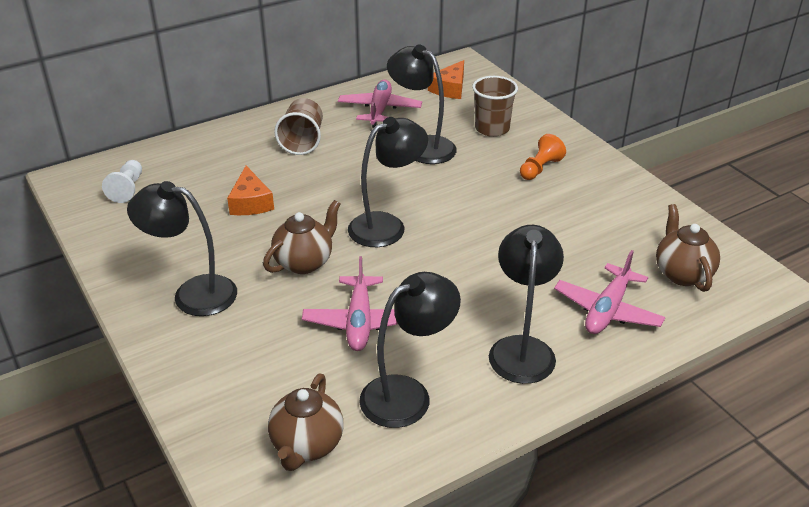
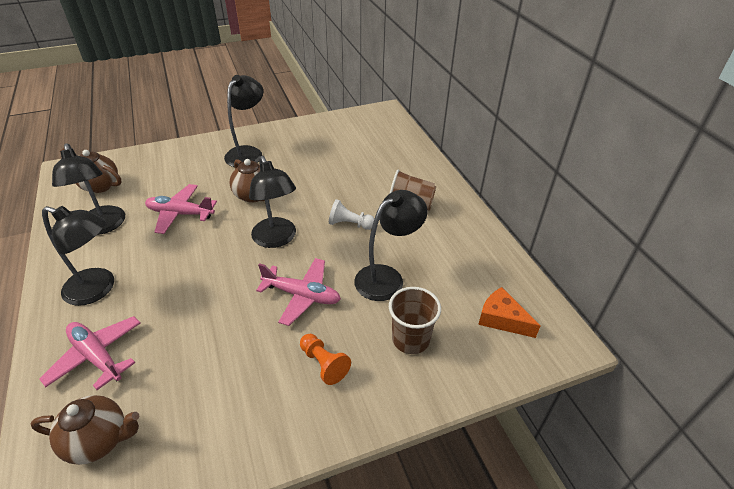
camera: 100 degrees right, 5 degrees up
(127, 189) = (366, 130): white pawn -> white pawn (350, 224)
(250, 202) = (333, 177): orange cheese -> none
(379, 110) = (458, 257): pink plane -> pink plane (302, 295)

